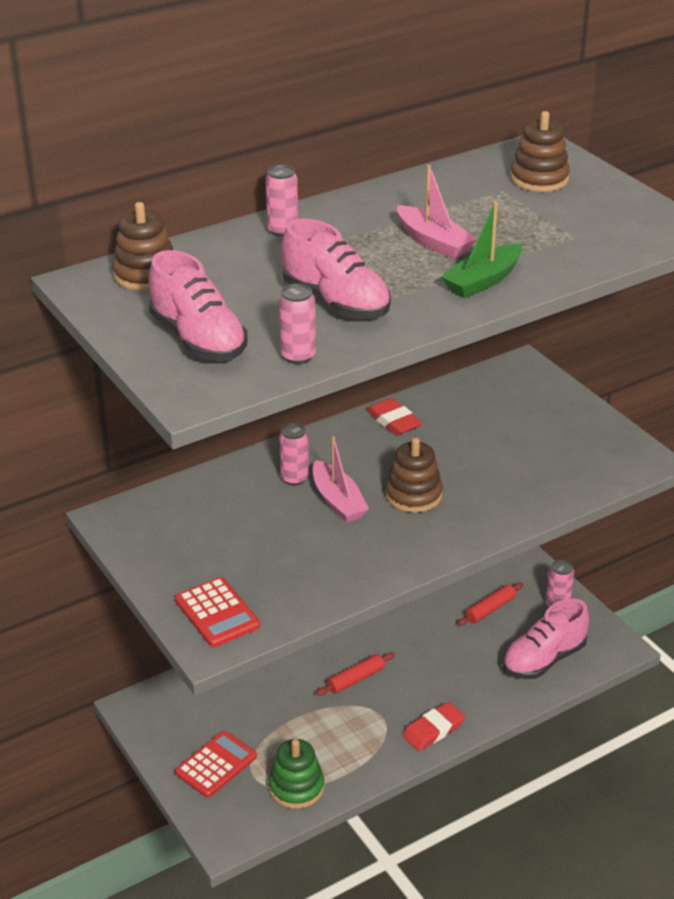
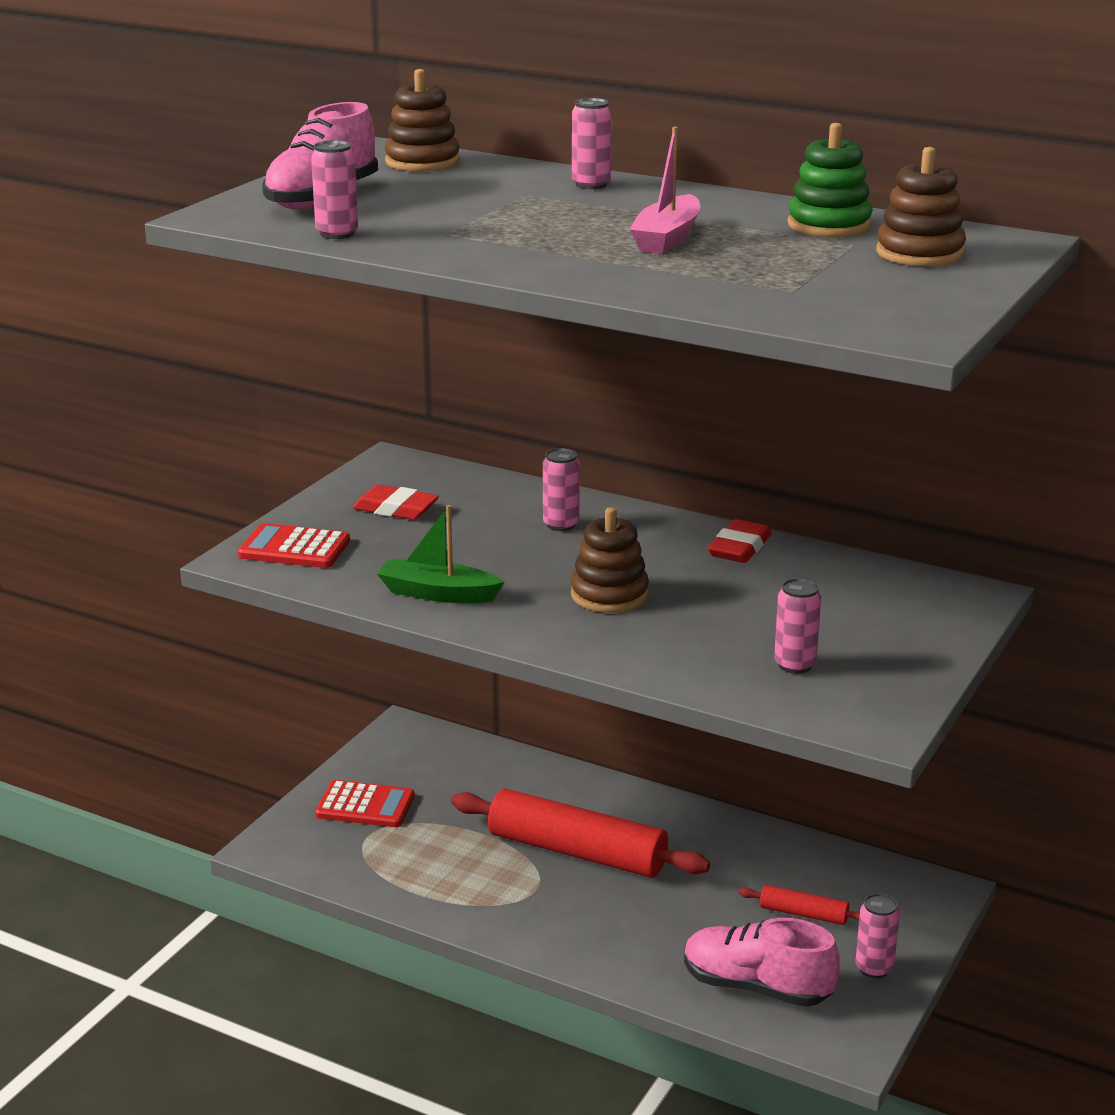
camera: 60 degrees right, 10 degrees down
(217, 613) = (294, 548): red calculator -> red calculator turned 75 degrees clockwise
(296, 787) = (374, 868): green stacking toy -> green stacking toy (829, 225)
(336, 302) = (467, 227): pink shoe -> none
(338, 501) = (547, 557): pink boat -> none
(356, 679) = (577, 852): red rolling pin -> red rolling pin, size x2.17
(433, 730) = (546, 936): red eraser -> red eraser (395, 509)
(483, 281) = (609, 271): green boat -> green boat (438, 593)
(557, 460) = (795, 665): none -> pink can

